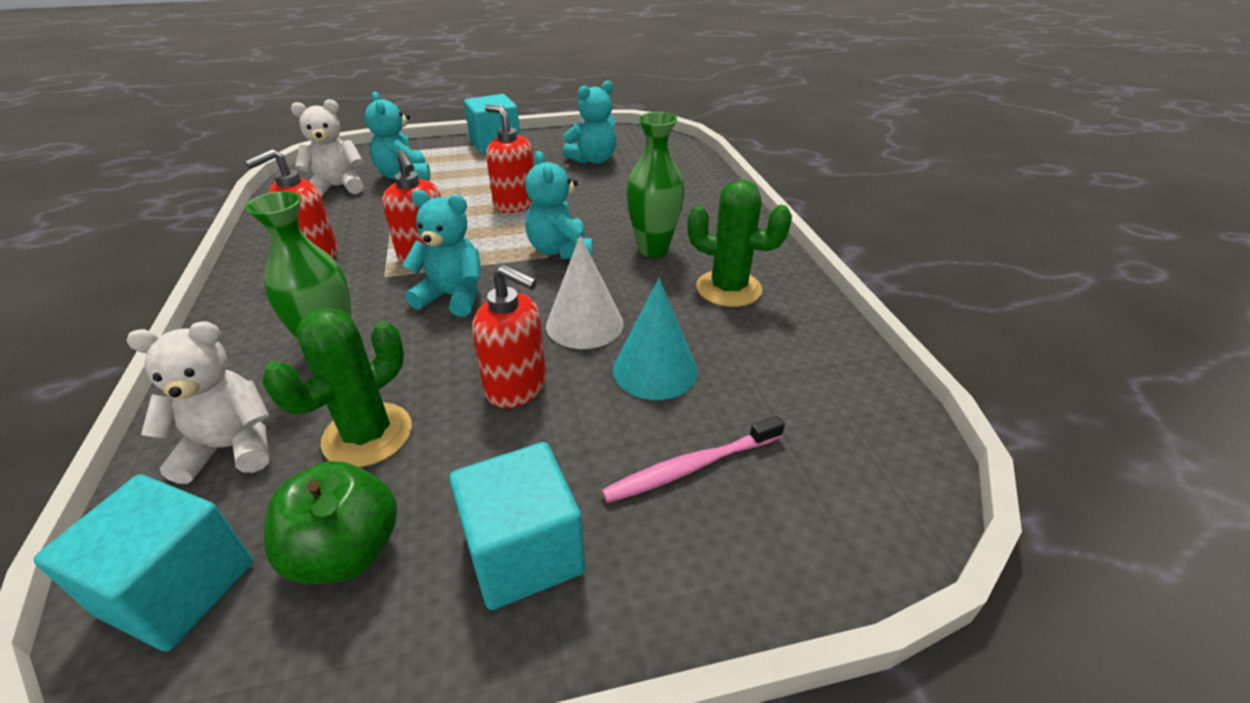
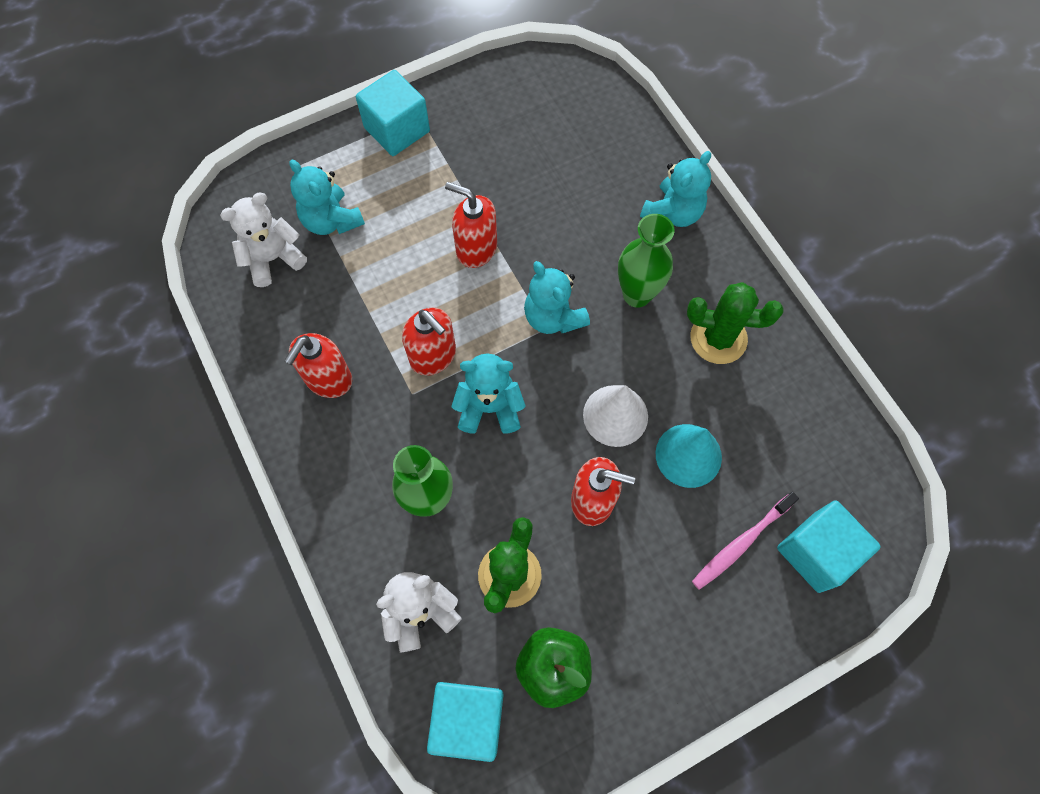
camera: 15 degrees left, 30 degrees up
(524, 552) = (660, 638): turquoise cube -> turquoise cube (816, 552)
(593, 160) = (520, 140): turquoise teddy bear -> turquoise teddy bear (672, 213)

